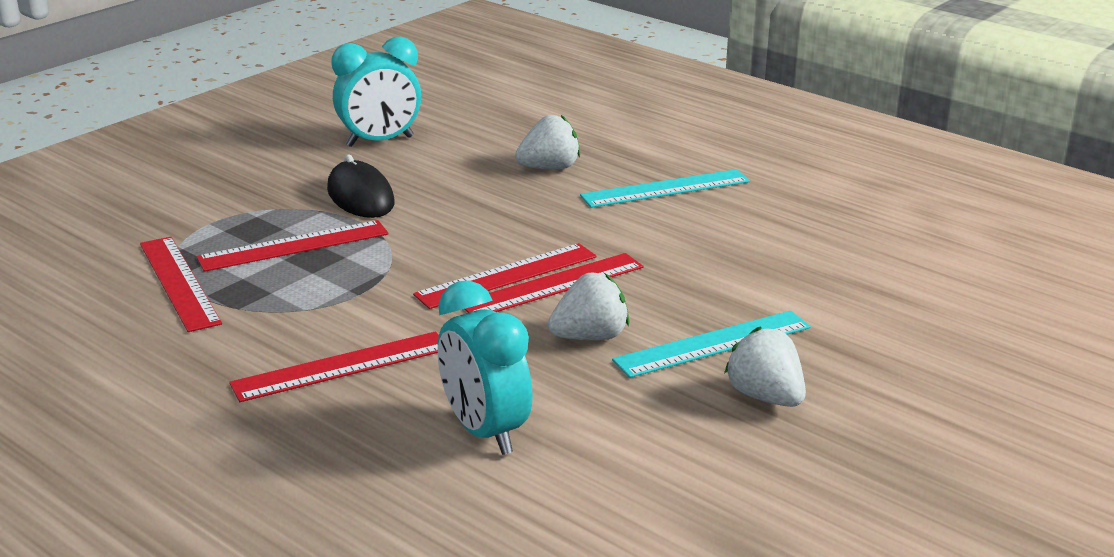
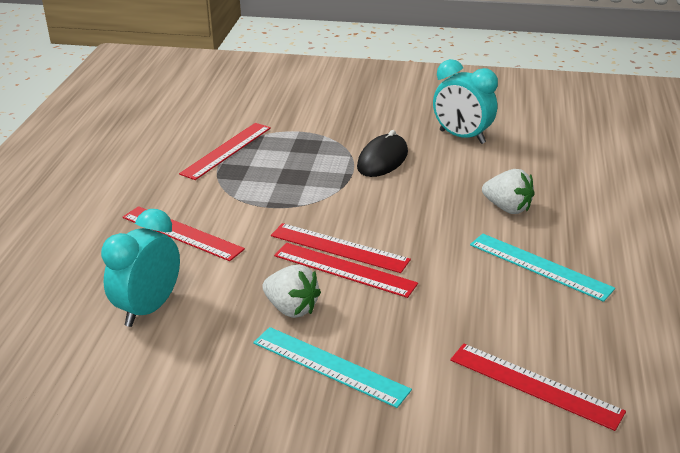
camera: 60 degrees right, 5 degrees up
(294, 246) = (300, 164): red ruler -> red ruler (534, 385)
(765, 397) = (277, 415): white strawberry -> none

